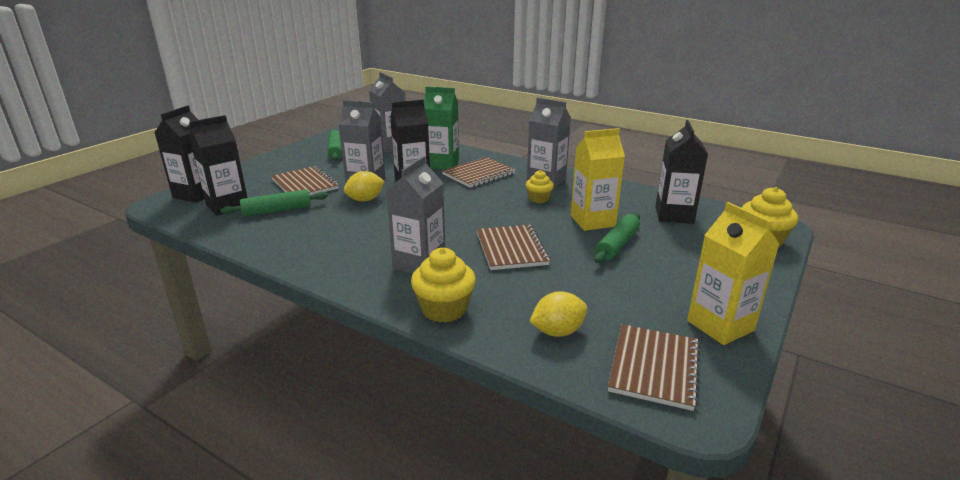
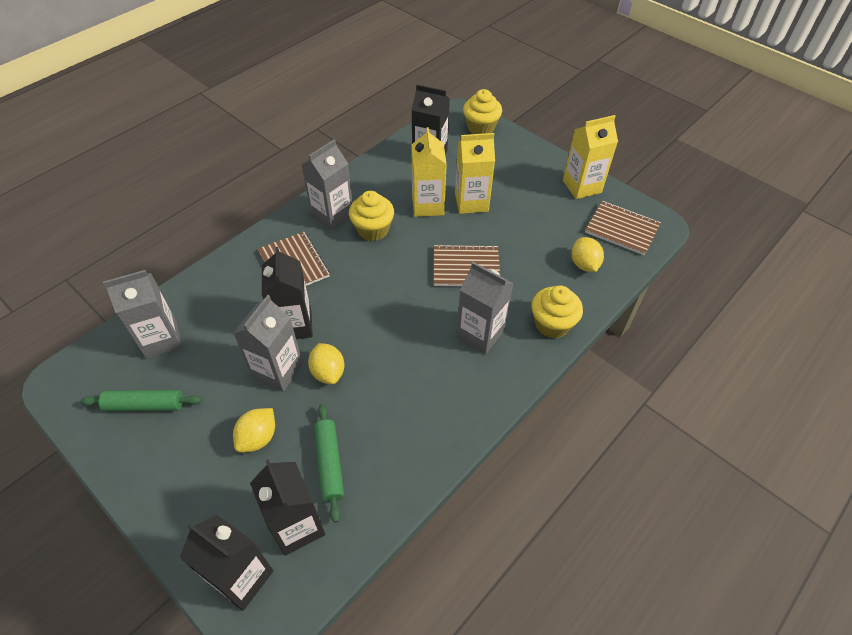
camera: 80 degrees left, 25 degrees up
(305, 184) = (258, 438): brown notebook -> yellow lemon
(442, 164) = (249, 292): green carton -> none
(538, 199) = (373, 230): yellow cupcake -> yellow cupcake, size x1.63
(617, 244) = (471, 202): green rolling pin -> yellow carton

